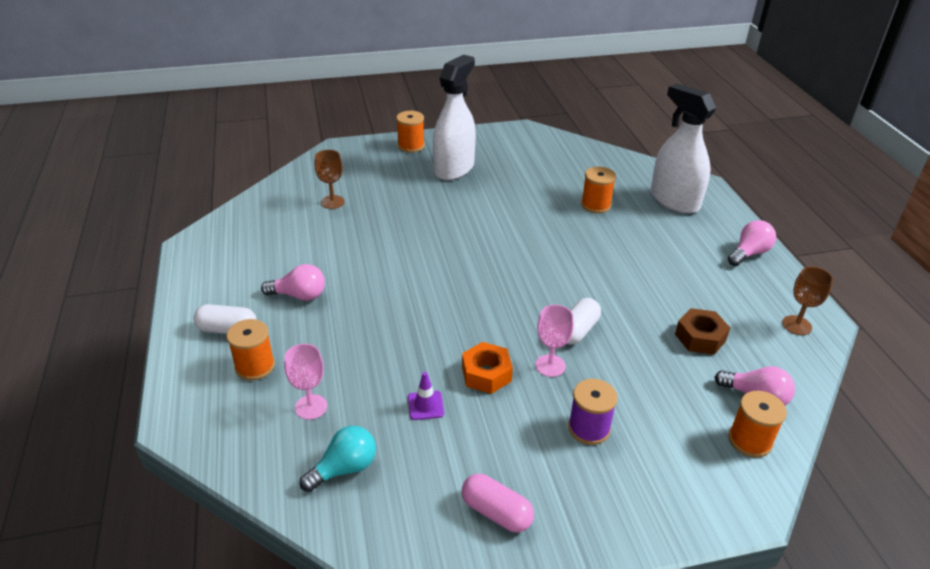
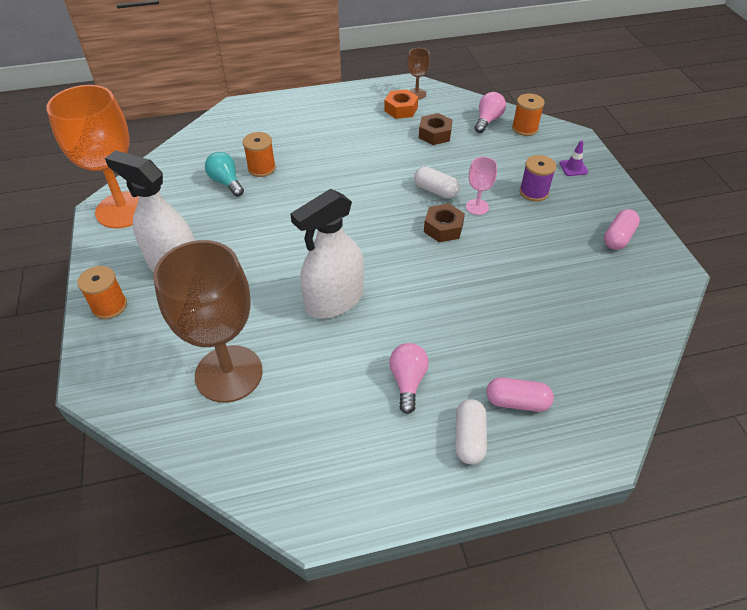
camera: 90 degrees left, 10 degrees up
(255, 366) = (517, 402): orange spool -> pink capsule
(311, 407) = (556, 350): pink goblet -> none
(332, 202) = (229, 373): brown goblet -> brown goblet, size x2.30
(344, 468) = (611, 320): turquoise light bulb -> turquoise light bulb (226, 182)
(425, 405) = (535, 276): purple traffic cone -> purple traffic cone (573, 168)
(486, 374) = (493, 241): orange nut -> orange nut (401, 109)
(508, 332) = (443, 228): none -> brown nut
(523, 139) = (123, 210): none -> orange goblet
(674, 201) = (260, 124): white spray bottle -> white spray bottle (334, 300)
(749, 253) = (336, 99): pink light bulb -> none

